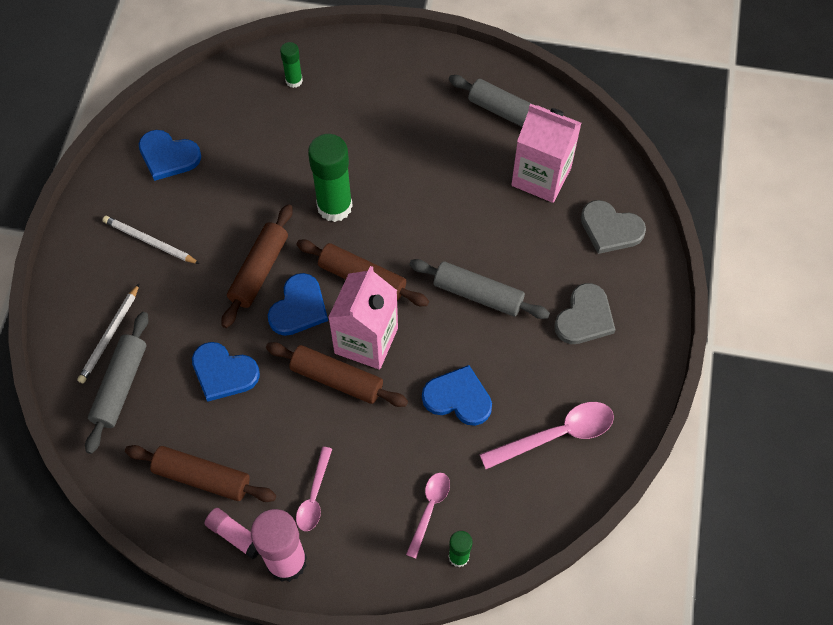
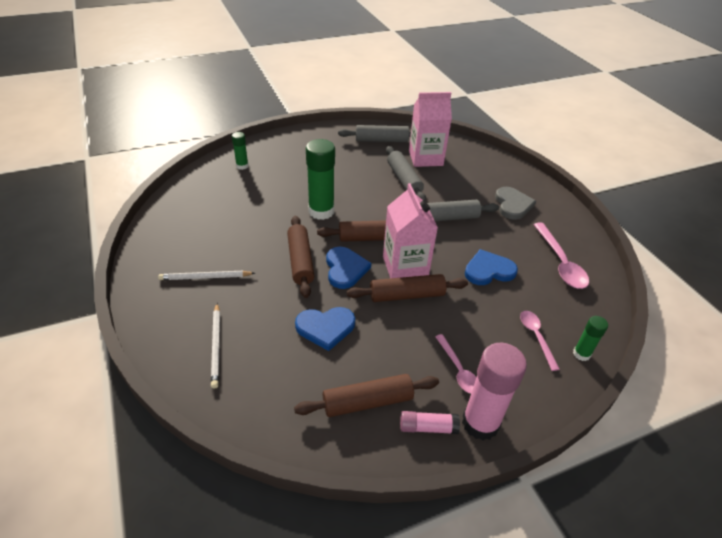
camera: 35 degrees left, 20 degrees down
(120, 386) = (251, 374): grey rolling pin -> grey rolling pin (404, 180)
(168, 156) = (183, 228): blue heart -> none
(556, 435) = (560, 262): pink spoon -> pink spoon turned 135 degrees clockwise
(610, 229) = (483, 165): grey heart -> none

